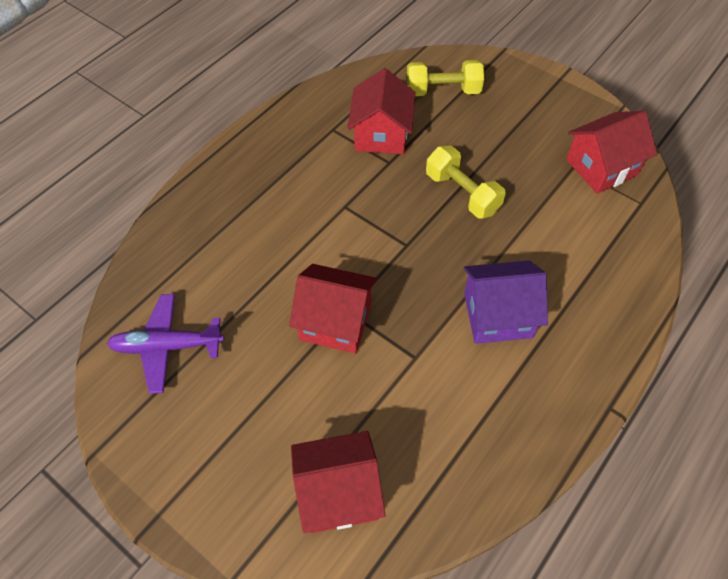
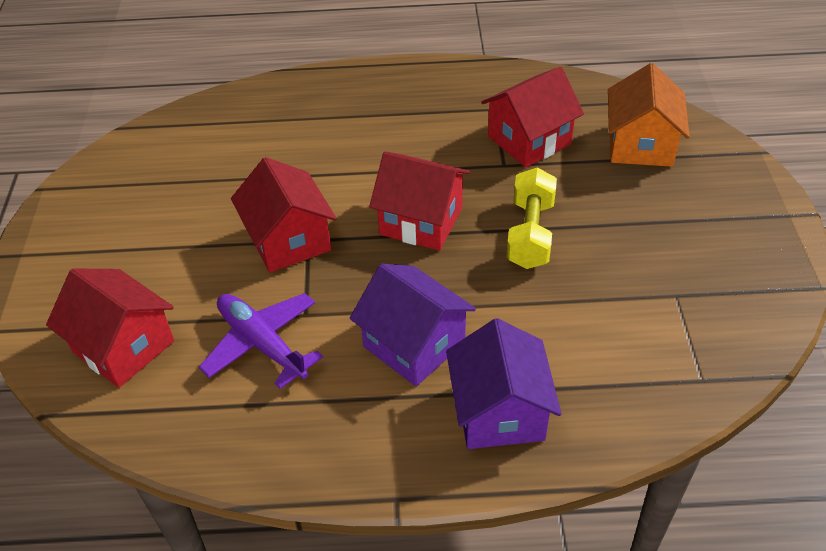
camera: 50 degrees right, 10 degrees down
(167, 346) = (167, 163): purple plane -> purple plane (262, 344)
(443, 91) = (640, 145): yellow dumbbell -> orange house
(587, 309) = (499, 412): none -> purple house
(601, 167) = (707, 318): red house -> red house (421, 221)

